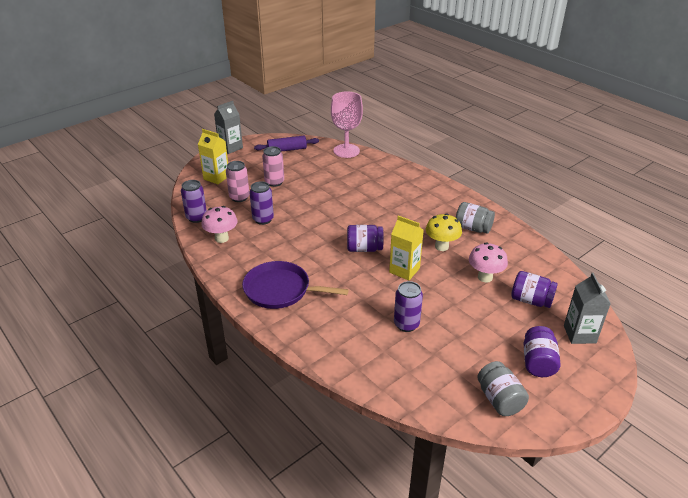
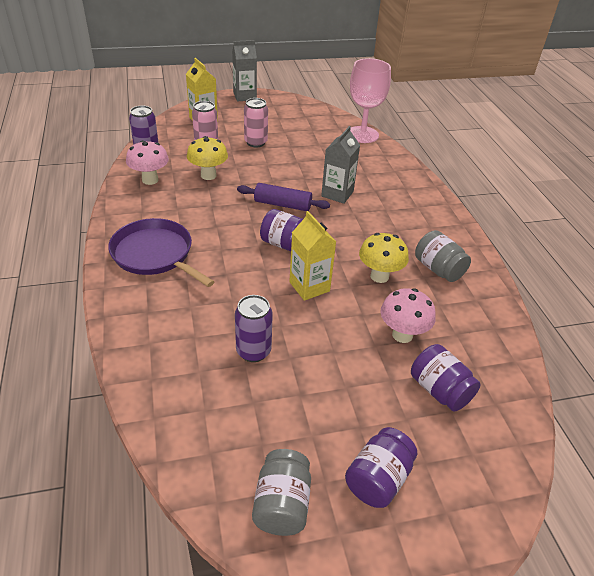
camera: 25 degrees right, 5 degrees up
(263, 219) = (208, 175): purple can -> yellow mushroom
(287, 149) = (299, 114): purple rolling pin -> purple rolling pin (282, 204)
(579, 334) = (472, 468): grey carton -> grey carton (337, 194)

